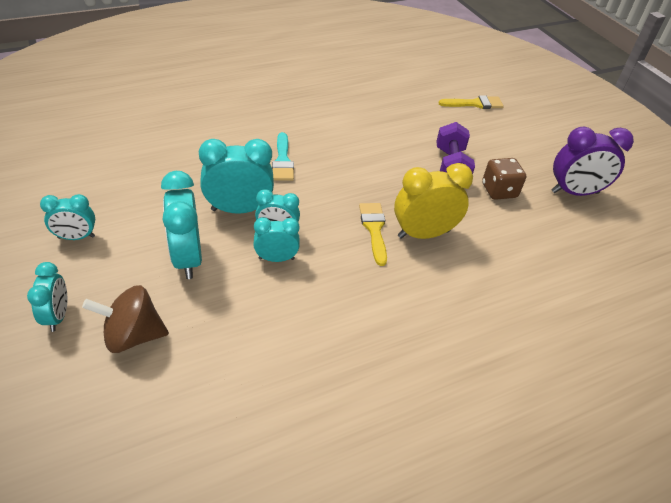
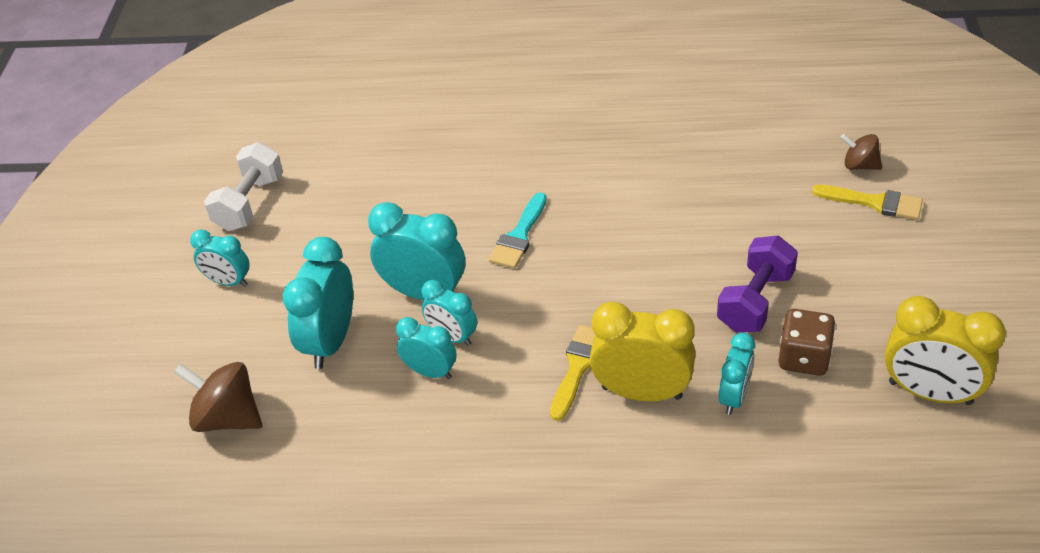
camera: 35 degrees right, 0 degrees up
(57, 316) = (167, 371): turquoise clock -> turquoise clock (734, 397)
(63, 180) = (249, 203): none -> white dumbbell
(453, 87) = (859, 165): none -> brown spinning top
(574, 192) = (930, 393): purple clock -> yellow clock

